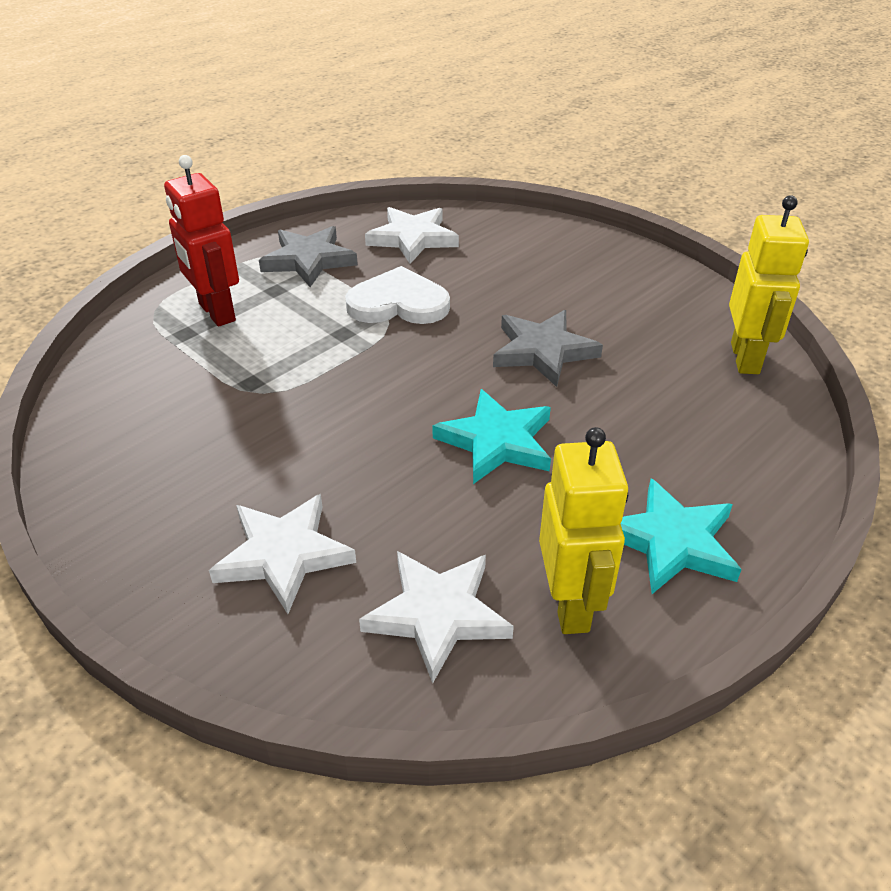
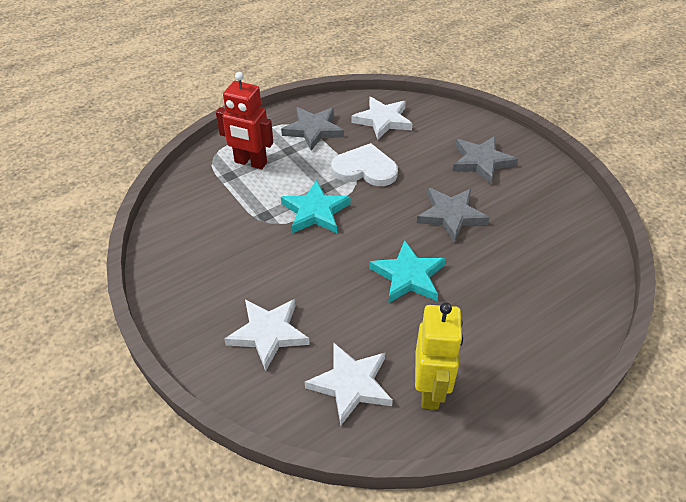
camera: 10 degrees right, 5 degrees up
(216, 313) = (250, 163): red robot -> red robot turned 45 degrees counterclockwise
(570, 277) = (481, 162): none -> grey star
(672, 542) = (502, 359): turquoise star -> turquoise star (315, 211)
(745, 358) = (584, 237): yellow robot -> none

